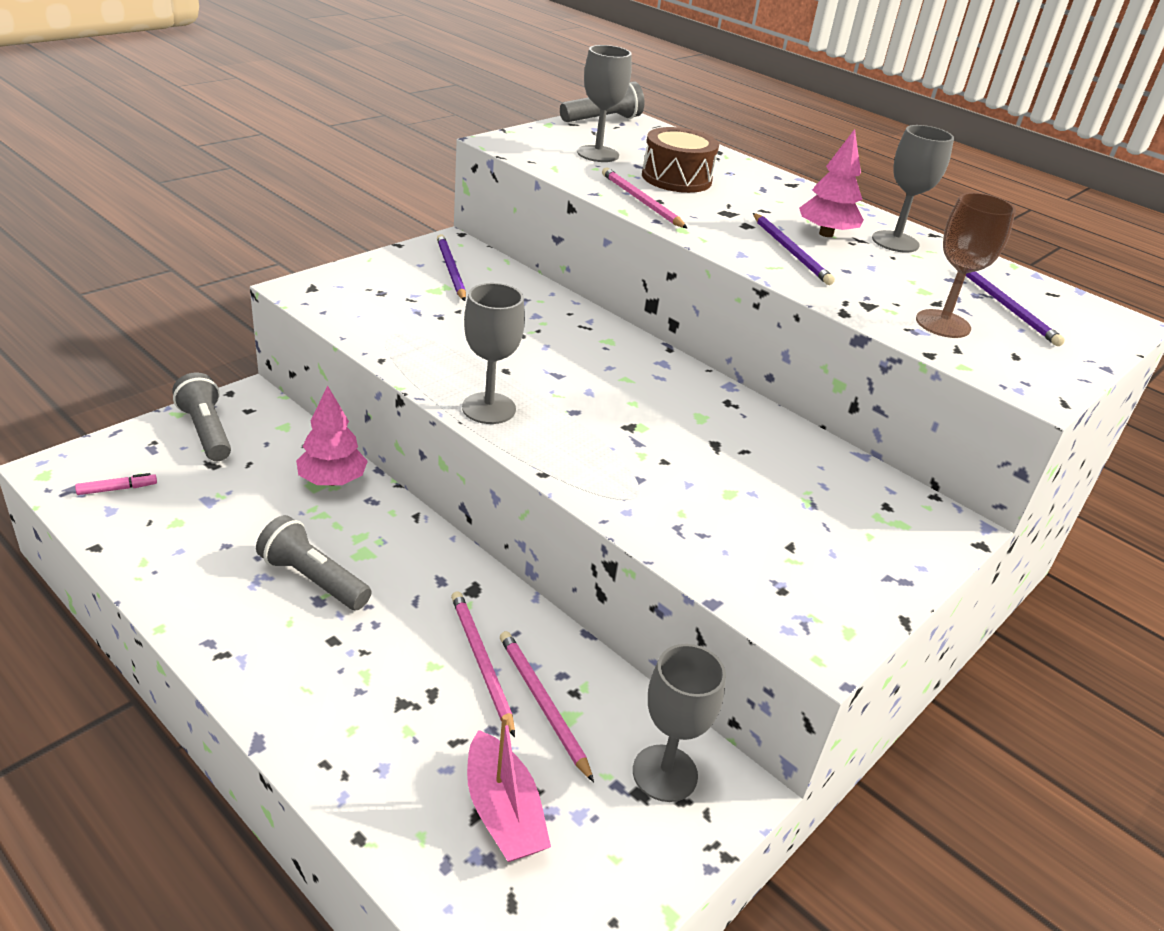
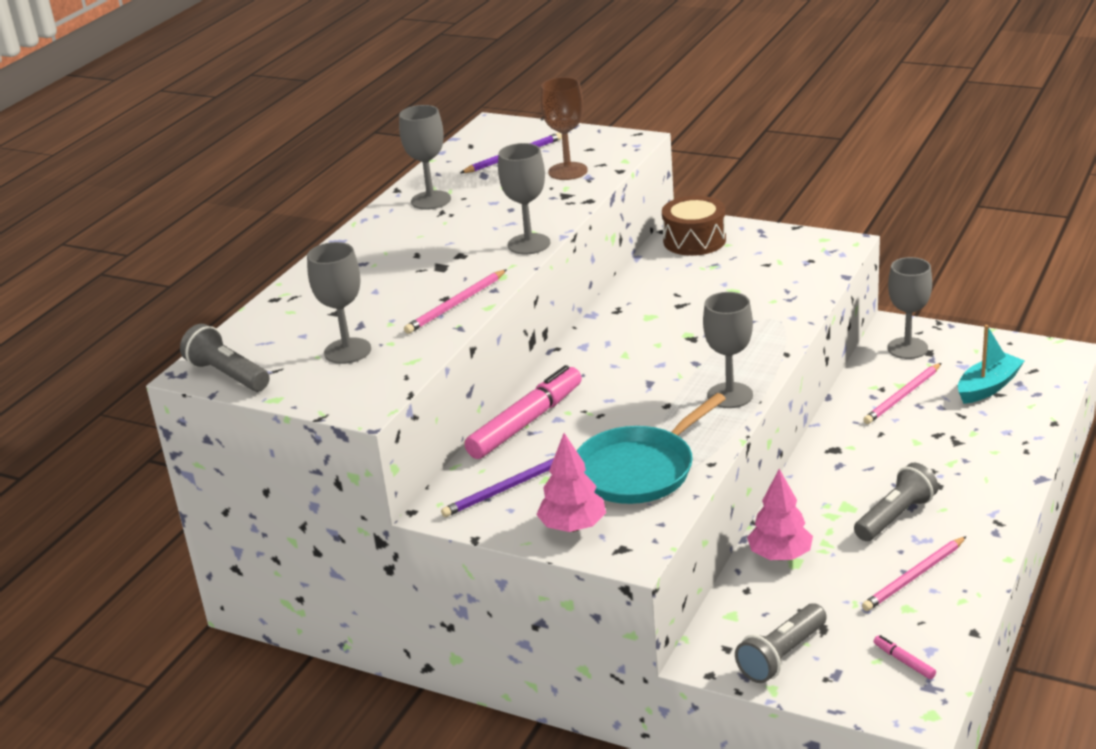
camera: 100 degrees left, 5 degrees down
(313, 579) = (895, 516): grey flashlight -> grey flashlight turned 150 degrees counterclockwise
(412, 326) = (639, 470): none -> turquoise pan
(481, 661) = (893, 426): pink pencil -> pink pencil (914, 577)
(503, 812) = (988, 387): pink boat -> turquoise boat
(544, 301) = (526, 422): none -> pink marker
(676, 178) = (377, 302): brown drum -> brown drum (694, 240)
(747, 257) = (529, 244): none -> grey goblet
(790, 251) = (498, 231): purple pencil -> none
(826, 234) = (444, 225): pink tree -> pink tree (573, 527)

